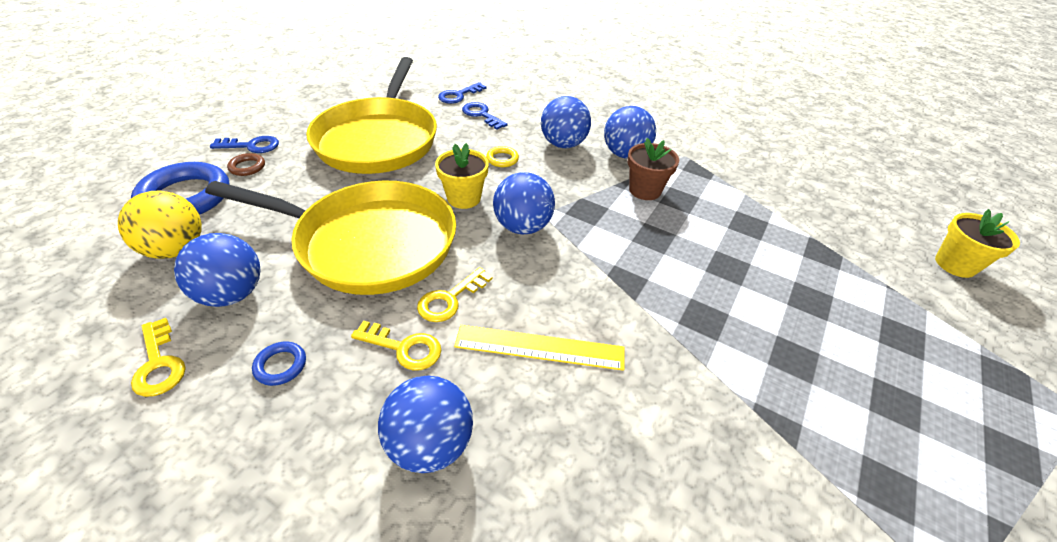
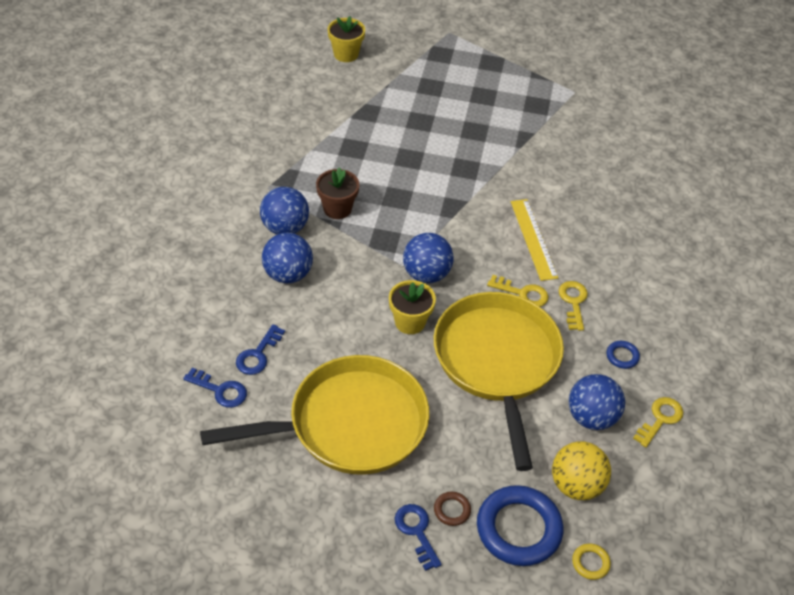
camera: 110 degrees left, 5 degrees up
(430, 444) = (621, 268): blue ball -> none
(502, 159) = (337, 313): yellow ring -> yellow ring (590, 563)

